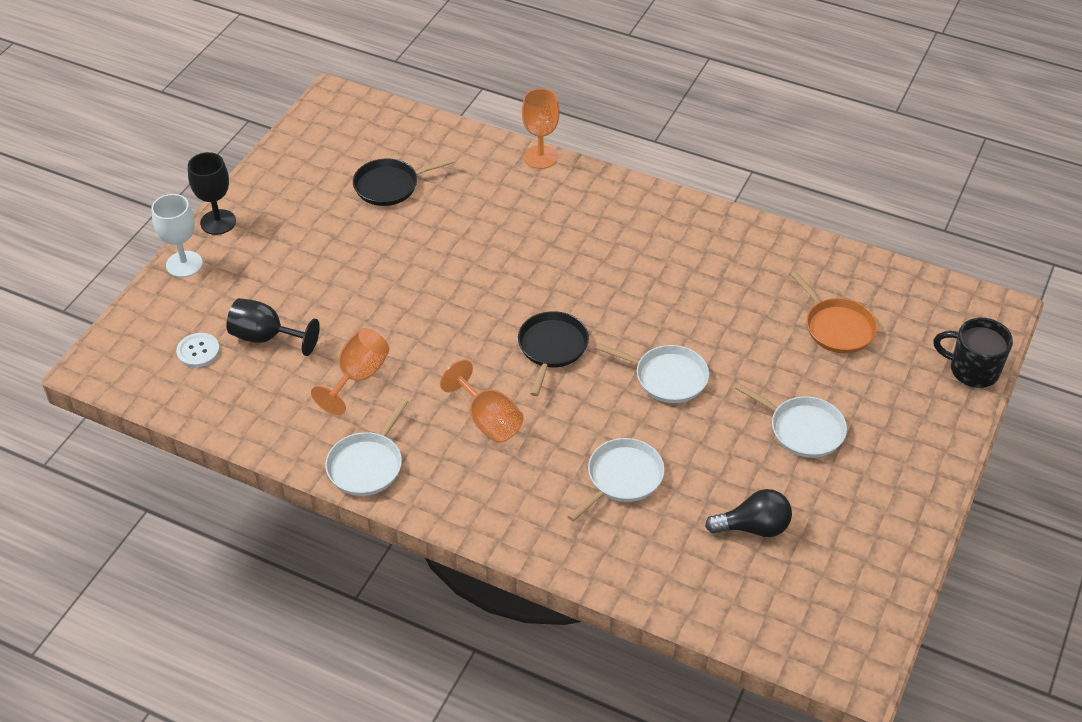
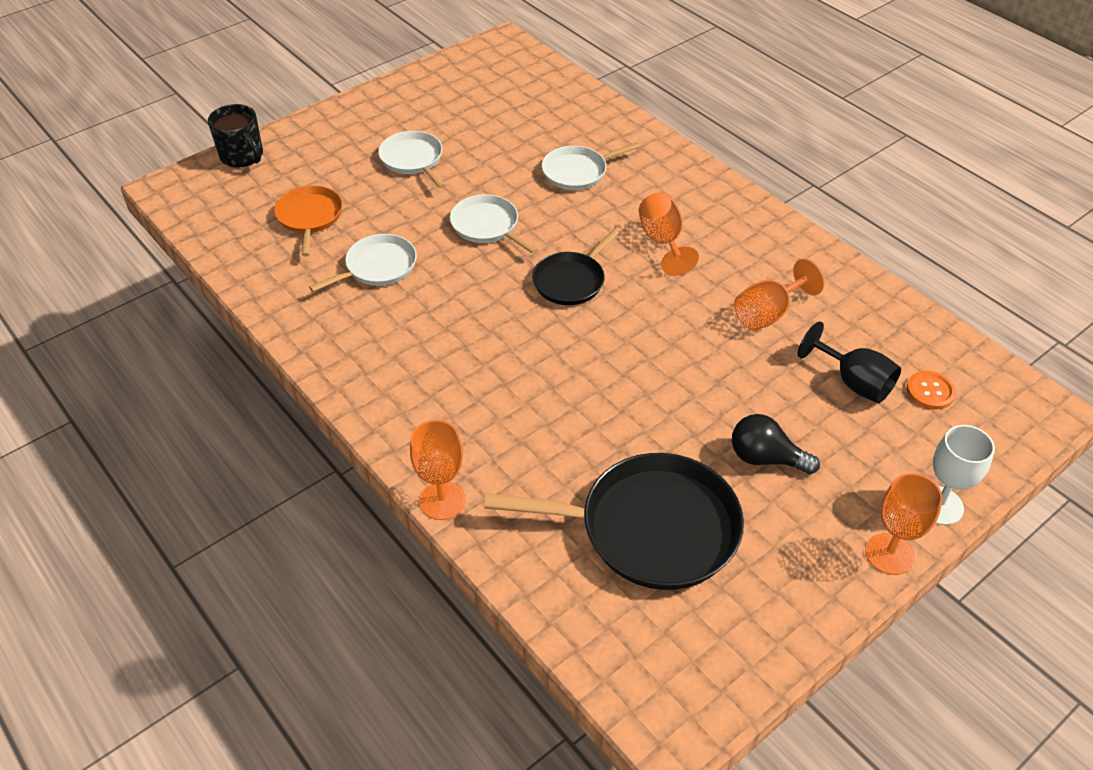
camera: 155 degrees left, 0 degrees up
(198, 351) = (930, 391): white button -> orange button
(218, 222) = (889, 554): black goblet -> orange goblet
(367, 465) = (783, 241): white pan -> white pan (377, 267)
(390, 186) = (650, 528): black pan -> black pan, size x1.79
(753, 527) = (505, 118): black light bulb -> black light bulb (765, 458)

